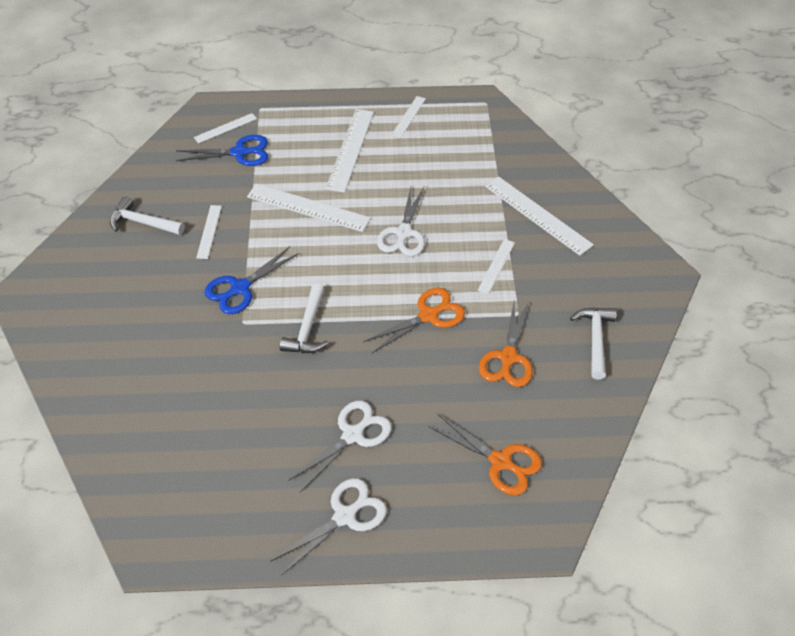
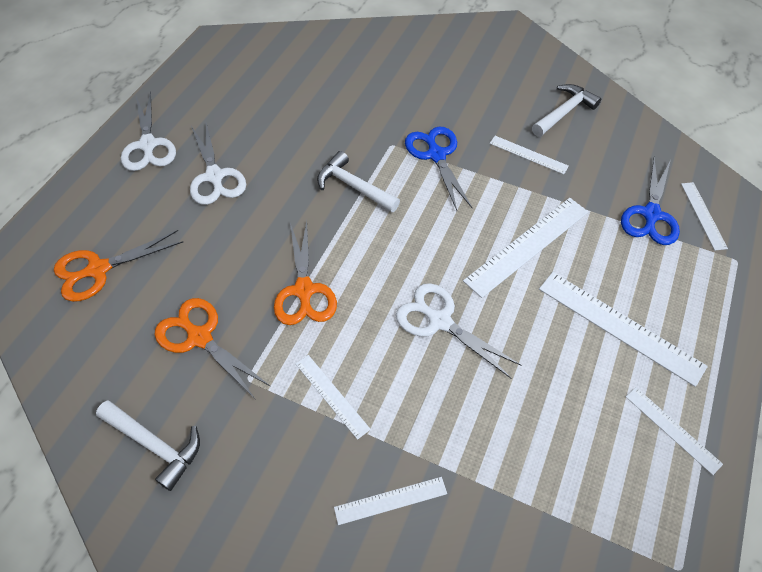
camera: 115 degrees right, 5 degrees up
(537, 215) = (390, 500): white ruler -> white ruler, size x0.56

